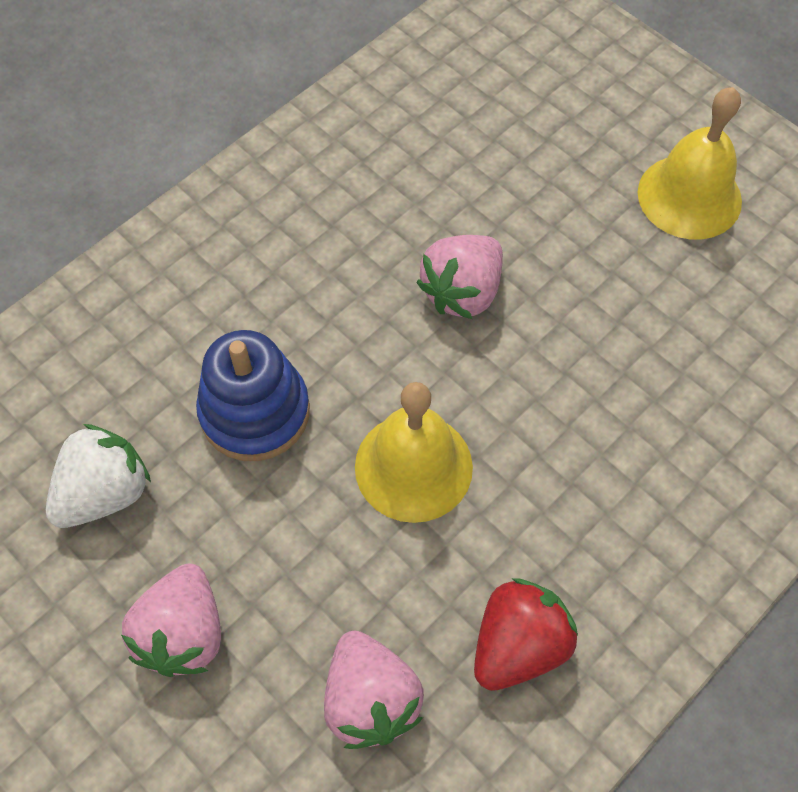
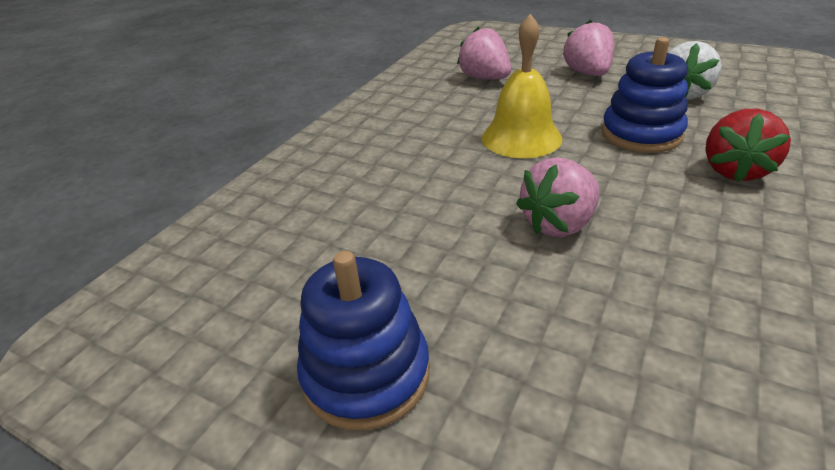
camera: 165 degrees right, 25 degrees down
(462, 292) = (558, 224): pink strawberry -> pink strawberry turned 150 degrees counterclockwise
(518, 645) = (422, 103): red strawberry -> red strawberry (735, 170)
(689, 196) = (366, 374): yellow bell -> blue stacking toy

